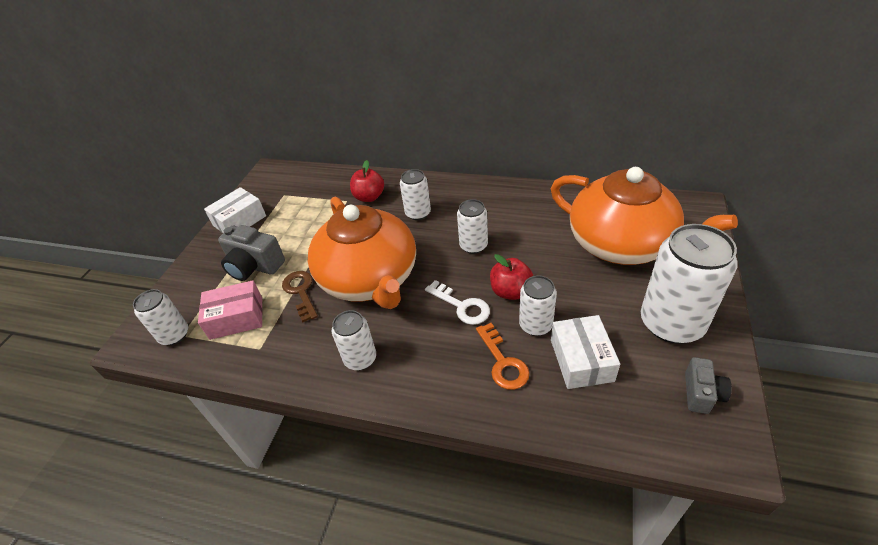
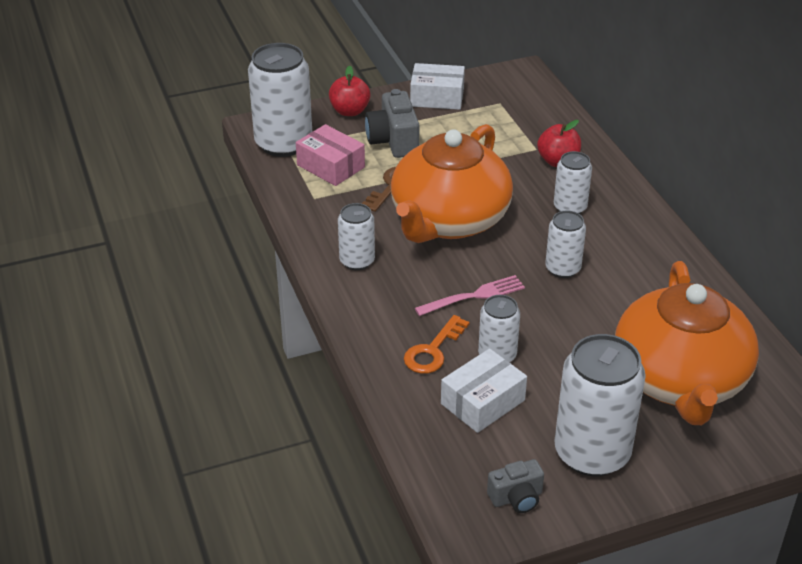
camera: 50 degrees right, 5 degrees down
(174, 335) = (283, 143): white can -> white can, size x1.83
(462, 306) = (474, 296): white key -> pink fork
(510, 291) = (524, 321): red apple -> red apple (350, 111)

